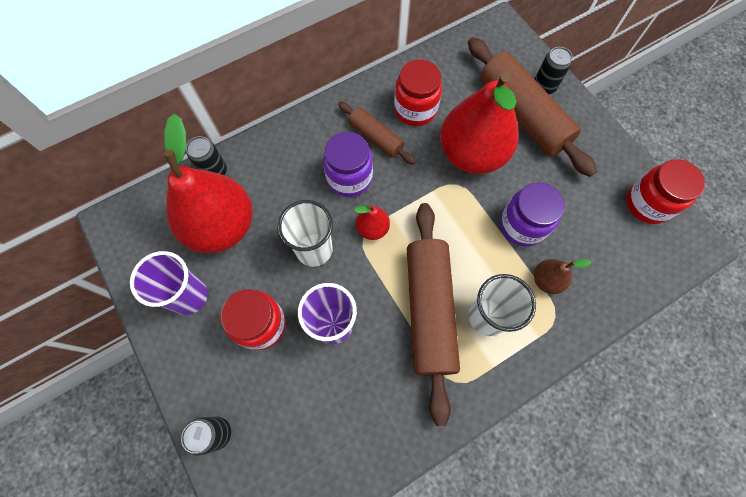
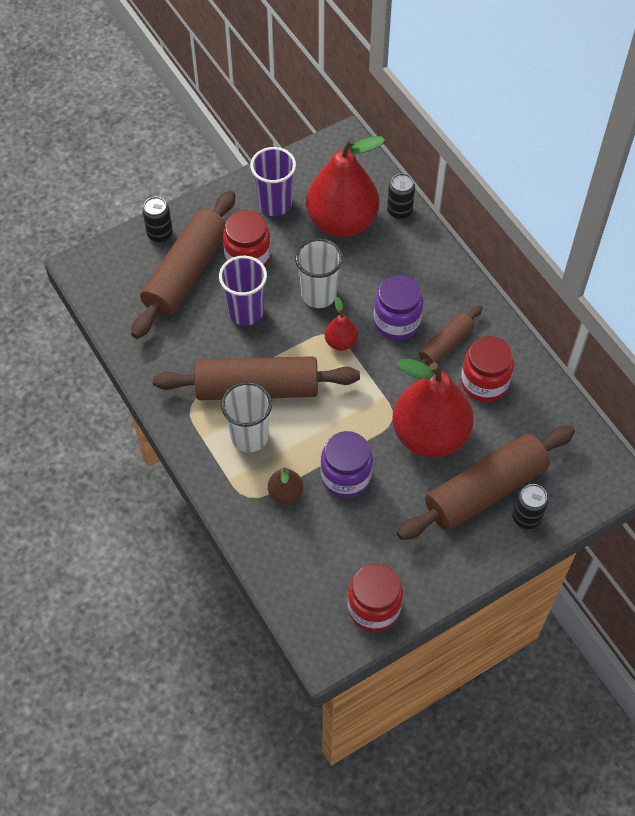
camera: 90 degrees right, 10 degrees down
(277, 396) = (186, 273): none -> brown rolling pin

